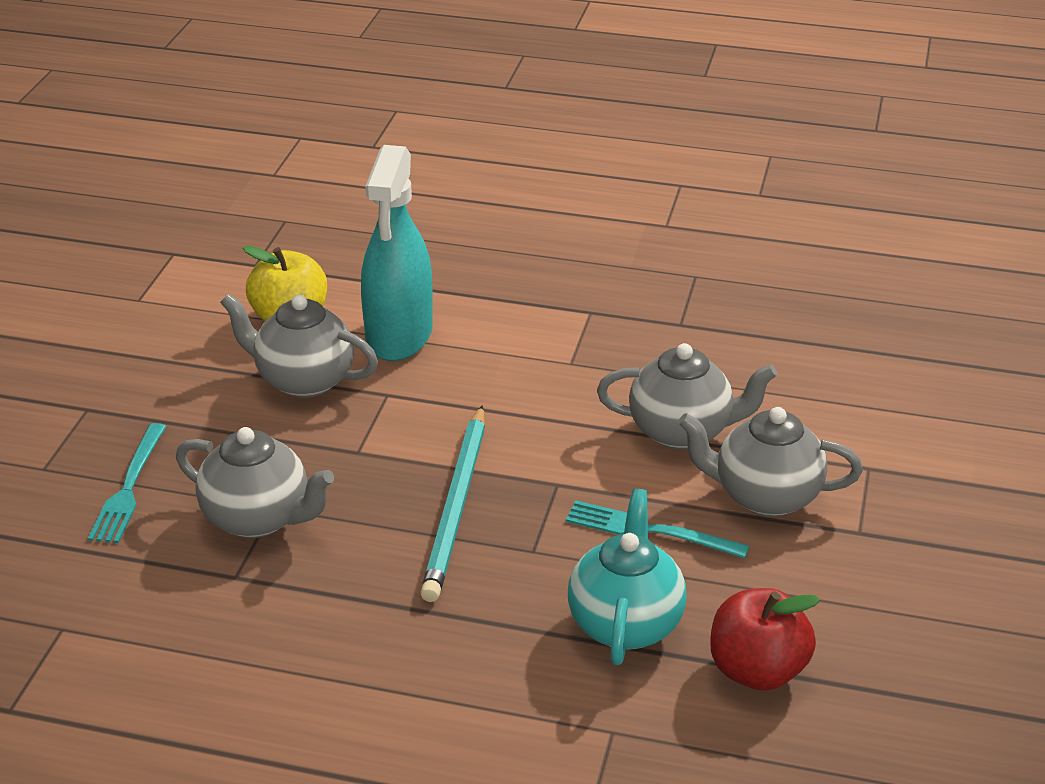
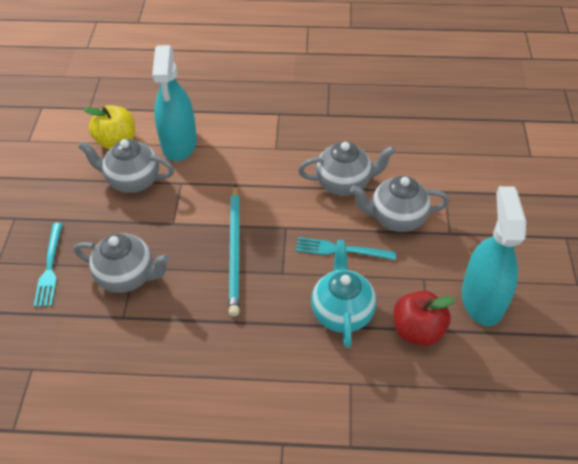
camera: 10 degrees left, 15 degrees up
(892, 641) = (482, 299): none -> turquoise spray bottle

